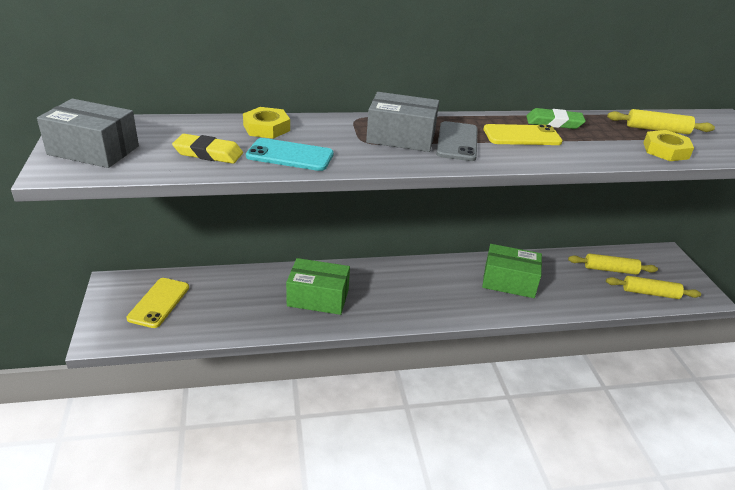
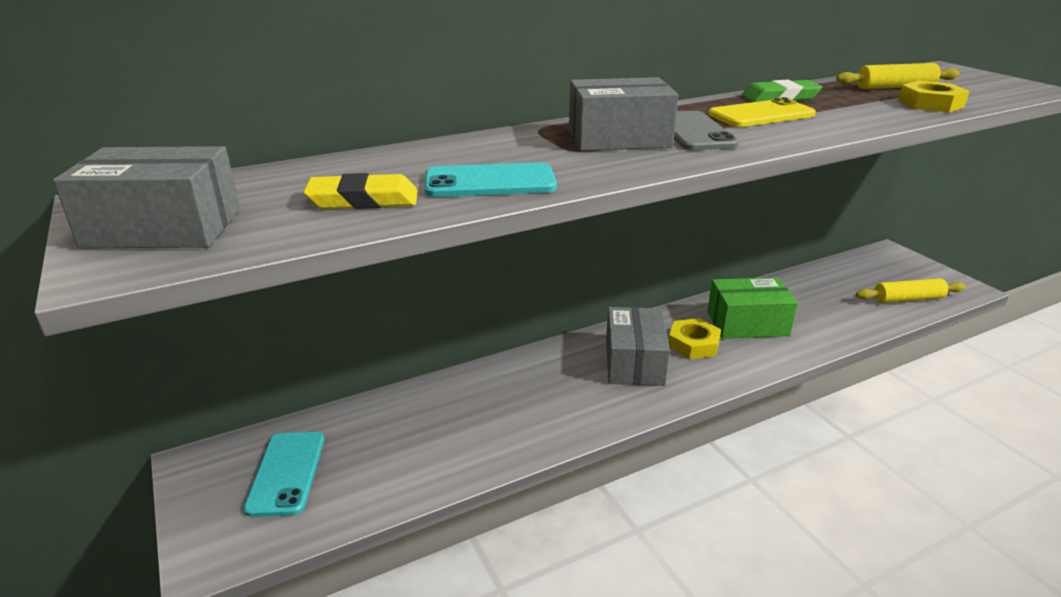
camera: 15 degrees left, 5 degrees down
(159, 303) = (286, 473): yellow phone -> turquoise phone
(266, 128) = (424, 157): yellow nut -> yellow nut (693, 344)
(318, 297) = (521, 404): green box -> none
(409, 289) = (634, 362): none -> grey box
(610, 269) = (847, 283): yellow rolling pin -> none

